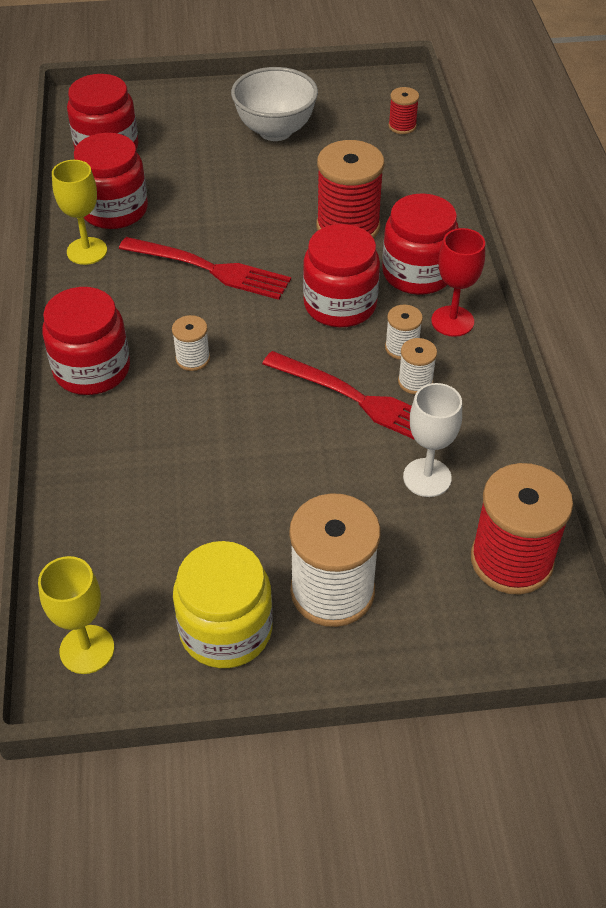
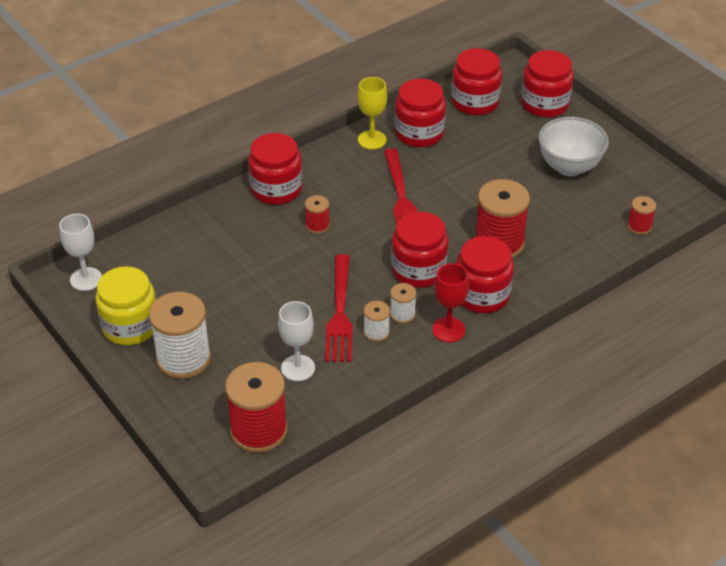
camera: 60 degrees right, 5 degrees down
(87, 649) = (86, 279): yellow goblet -> white goblet
(162, 104) = (545, 104): none -> red jar
(193, 359) = (317, 225): white spool -> red spool

